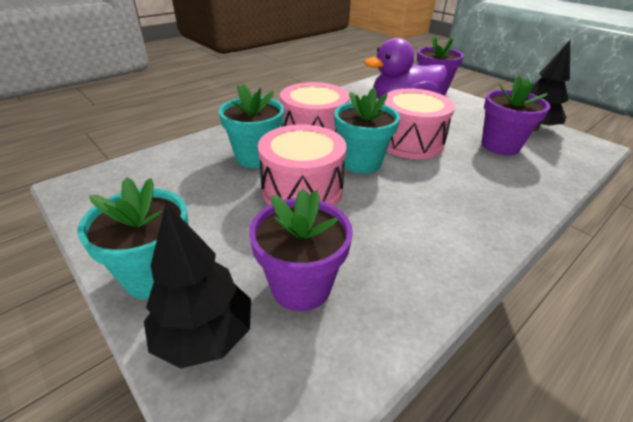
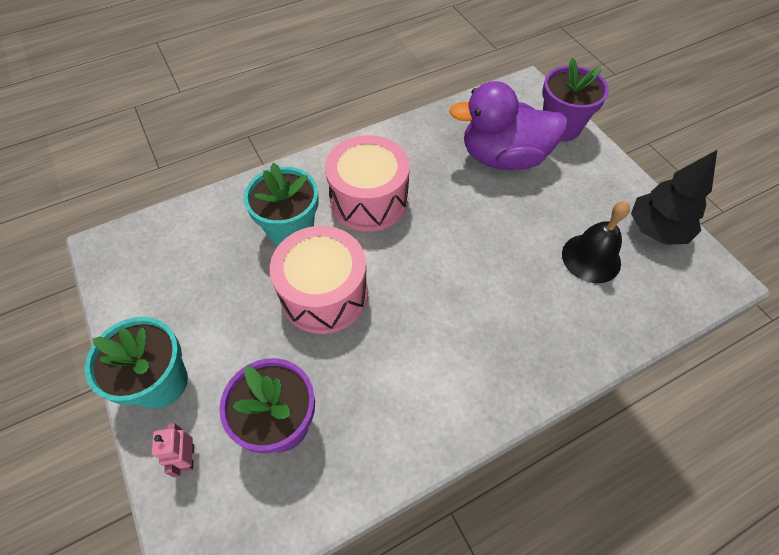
camera: 15 degrees right, 20 degrees up
(205, 335) = (188, 457): black tree -> pink robot
(361, 162) = (405, 260): turquoise flower pot -> none
(410, 142) = (479, 232): pink drum -> none
(500, 146) = (591, 258): purple flower pot -> black bell

